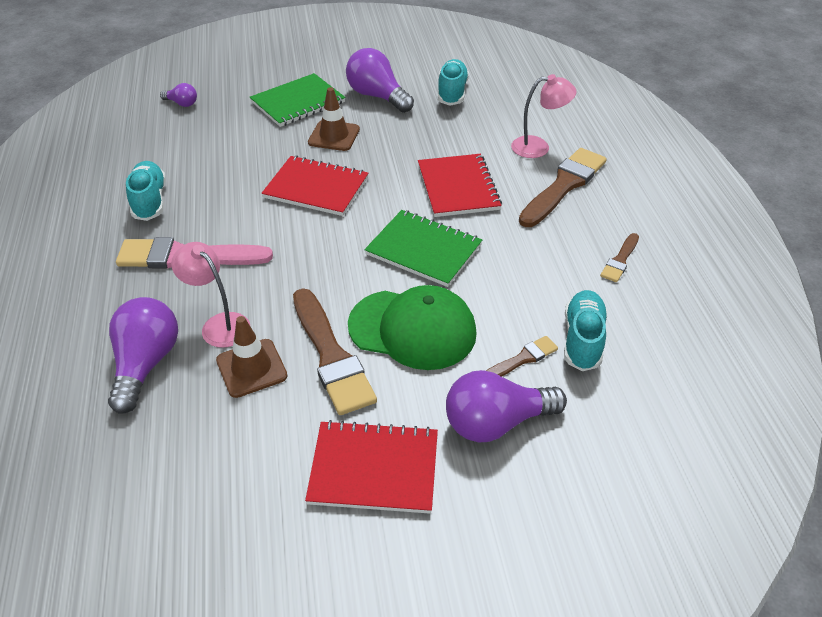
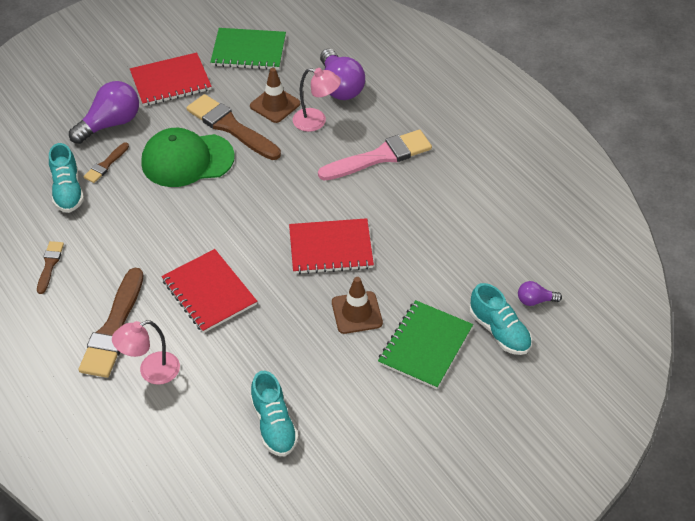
camera: 155 degrees right, 5 degrees up
(150, 201) = (452, 189): turquoise shoe -> turquoise shoe (499, 331)
(377, 96) = (350, 387): purple light bulb -> none
(423, 250) = (209, 221): green notebook -> green notebook (248, 51)

